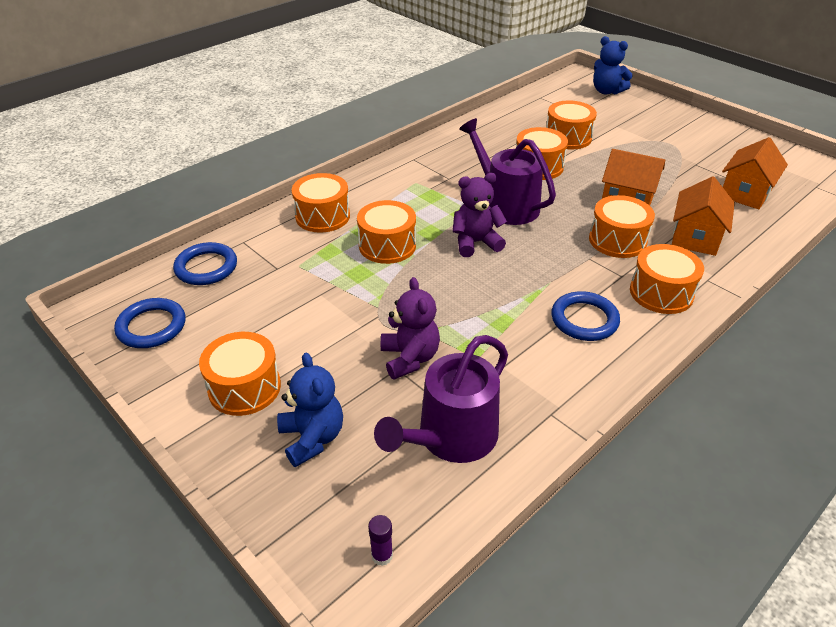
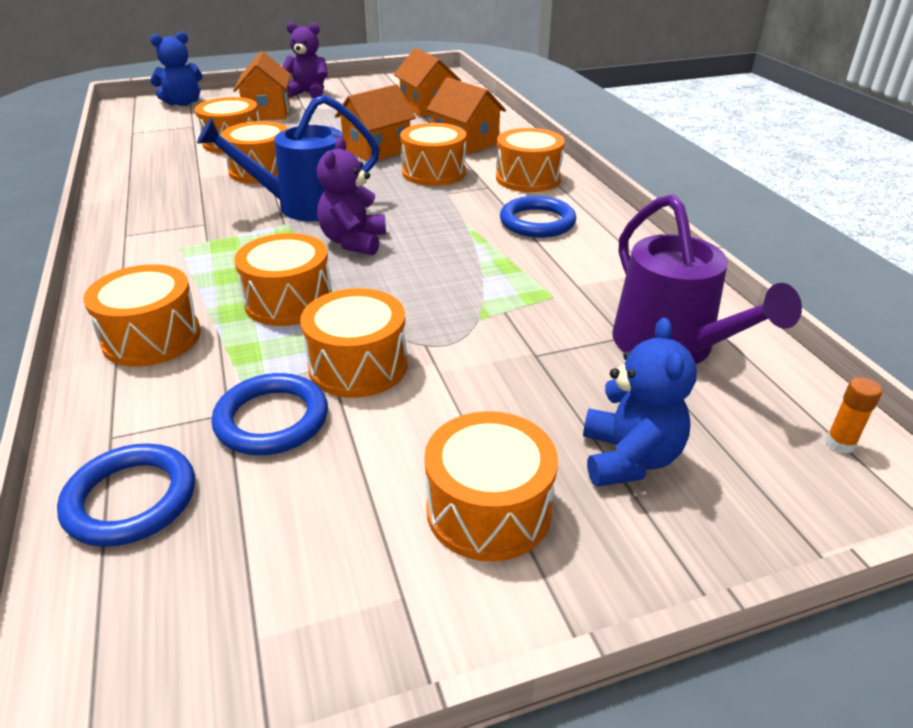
camera: 65 degrees left, 5 degrees down
(151, 326) = (232, 617): blue ring -> blue ring (272, 419)
(312, 438) = (629, 458): blue teddy bear -> blue teddy bear turned 90 degrees clockwise
(340, 296) = (358, 365): none -> orange drum
(382, 555) = (840, 443): purple glue stick -> orange glue stick
(409, 358) = (524, 340): purple teddy bear -> purple teddy bear (308, 93)
(506, 205) = (306, 206): purple watering can -> blue watering can
(634, 128) = (267, 112): none -> orange house

